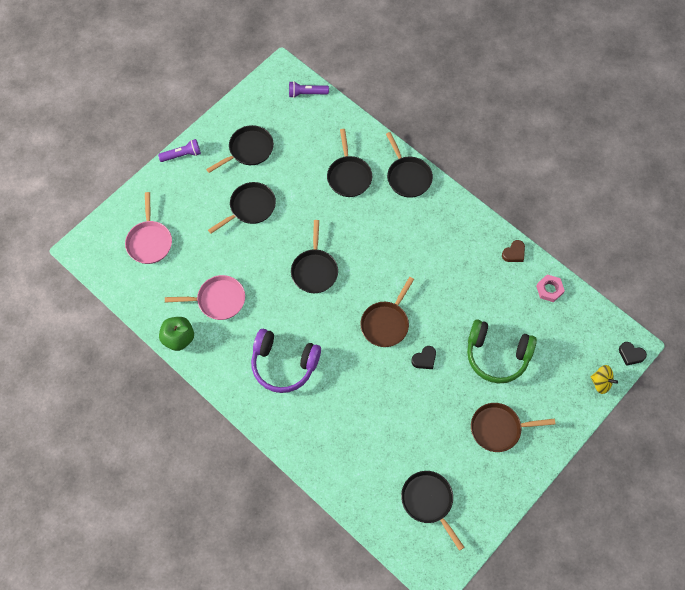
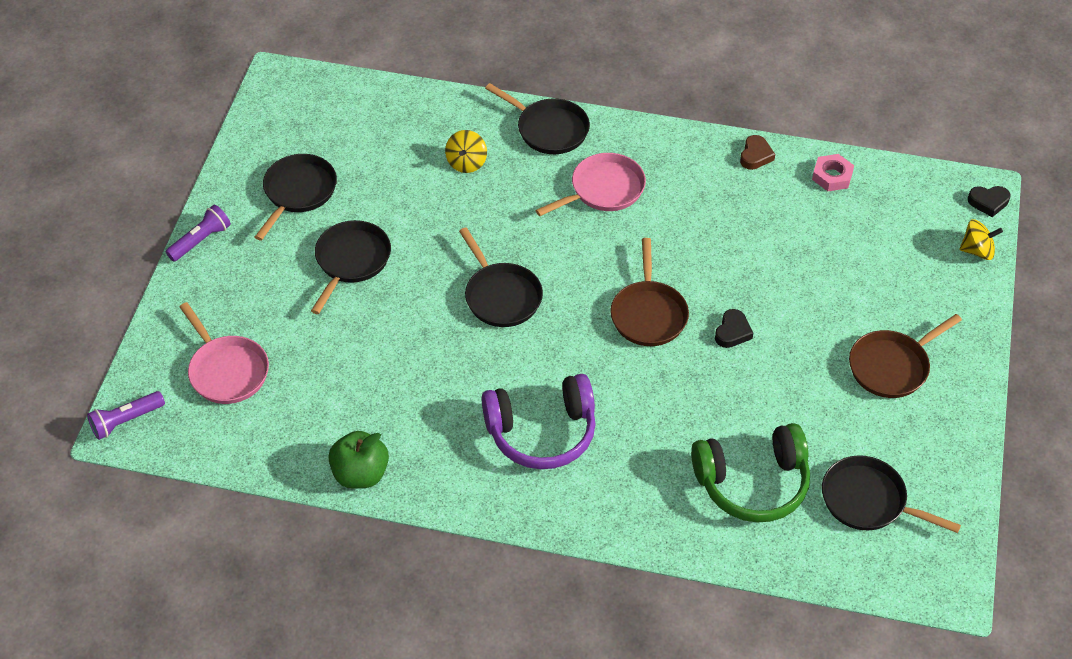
camera: 30 degrees left, 15 degrees down
(218, 300) = (385, 397): pink pan -> pink pan (603, 190)
(306, 93) = (335, 91): purple flashlight -> purple flashlight (126, 421)
(349, 176) = (466, 163): black pan -> yellow spinning top
(497, 355) = (823, 282): green headphones -> green headphones (752, 483)

